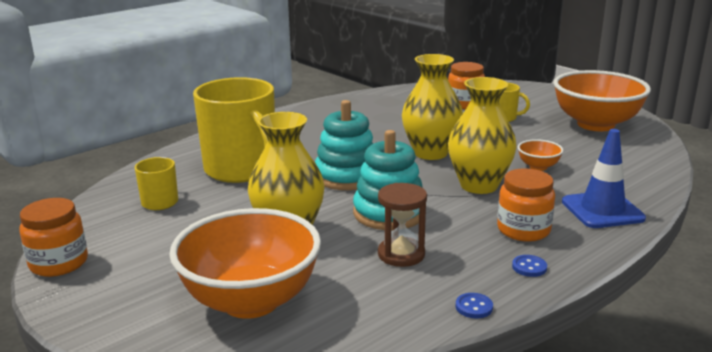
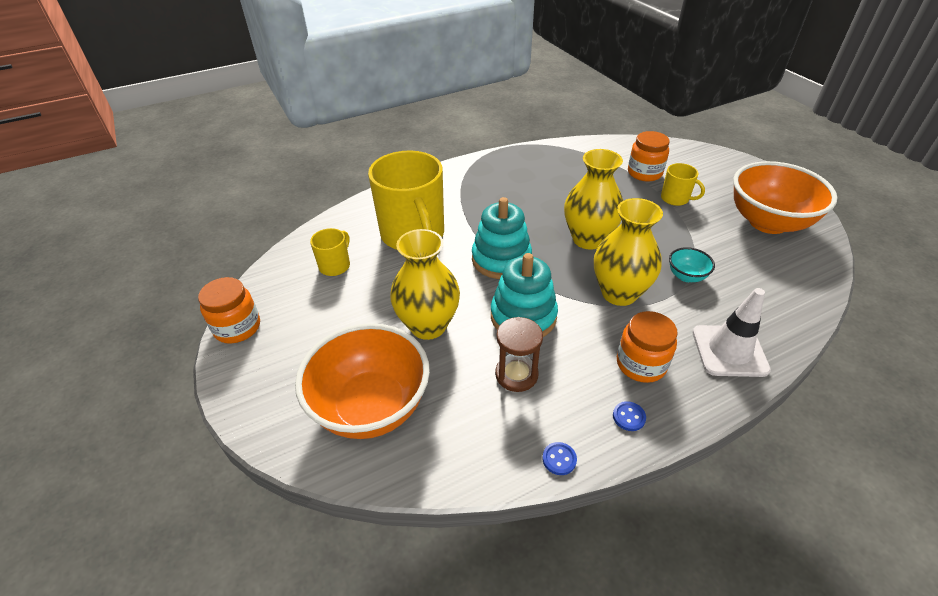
camera: 15 degrees right, 20 degrees up
(538, 167) = (686, 276): orange bowl -> turquoise bowl
(602, 210) = (729, 351): blue traffic cone -> white traffic cone

